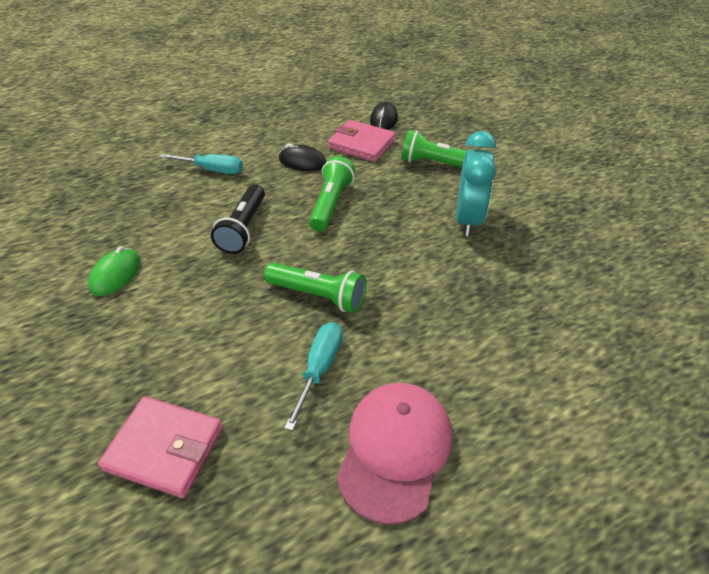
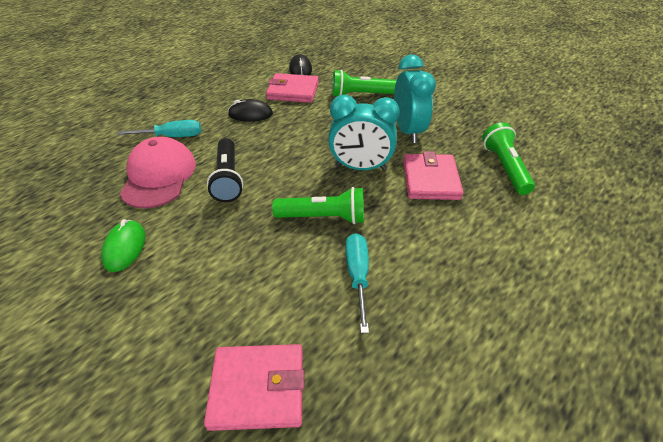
camera: 20 degrees left, 0 degrees up
(331, 204) = (293, 142): green flashlight -> green flashlight (504, 167)
(388, 250) = (360, 167): none -> turquoise clock
(395, 450) = (453, 321): pink cap -> pink cap (159, 176)
(461, 284) = (430, 180): none -> pink wallet

